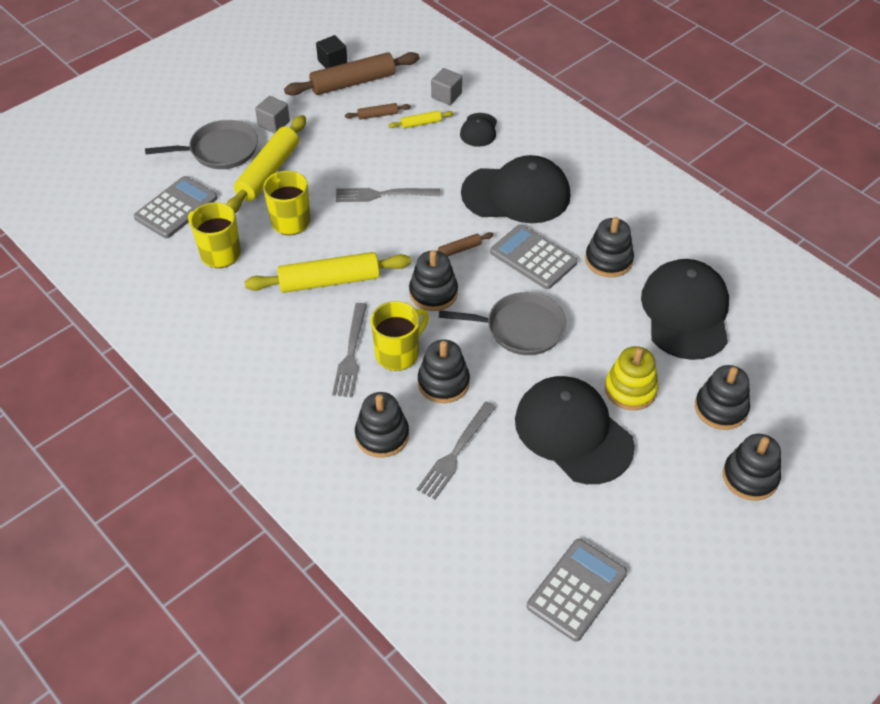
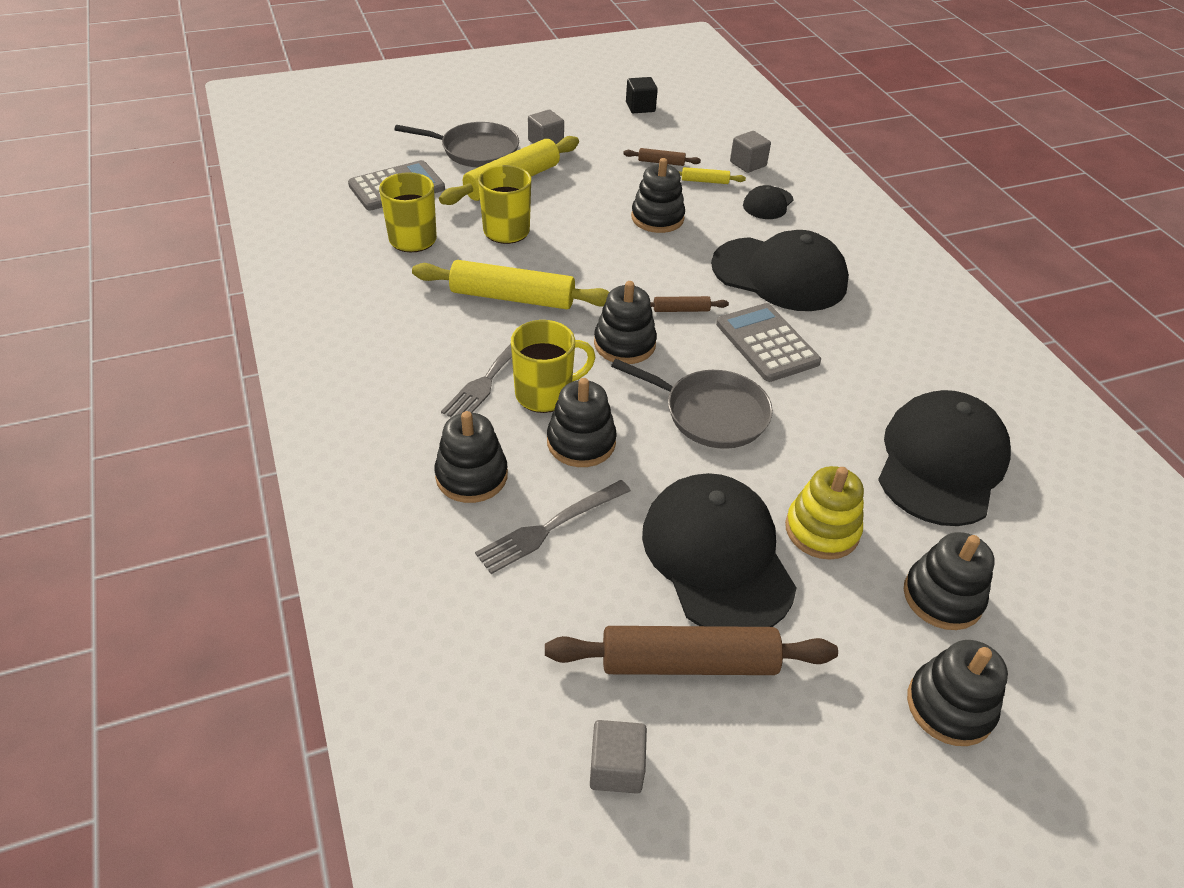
camera: 20 degrees right, 5 degrees down
(353, 83) = (652, 129): brown rolling pin -> brown rolling pin (689, 662)
(383, 195) = (623, 234): grey fork -> none
(577, 590) = (616, 768): grey calculator -> grey cube
(608, 260) = (862, 373): black stacking toy -> black stacking toy (657, 218)

